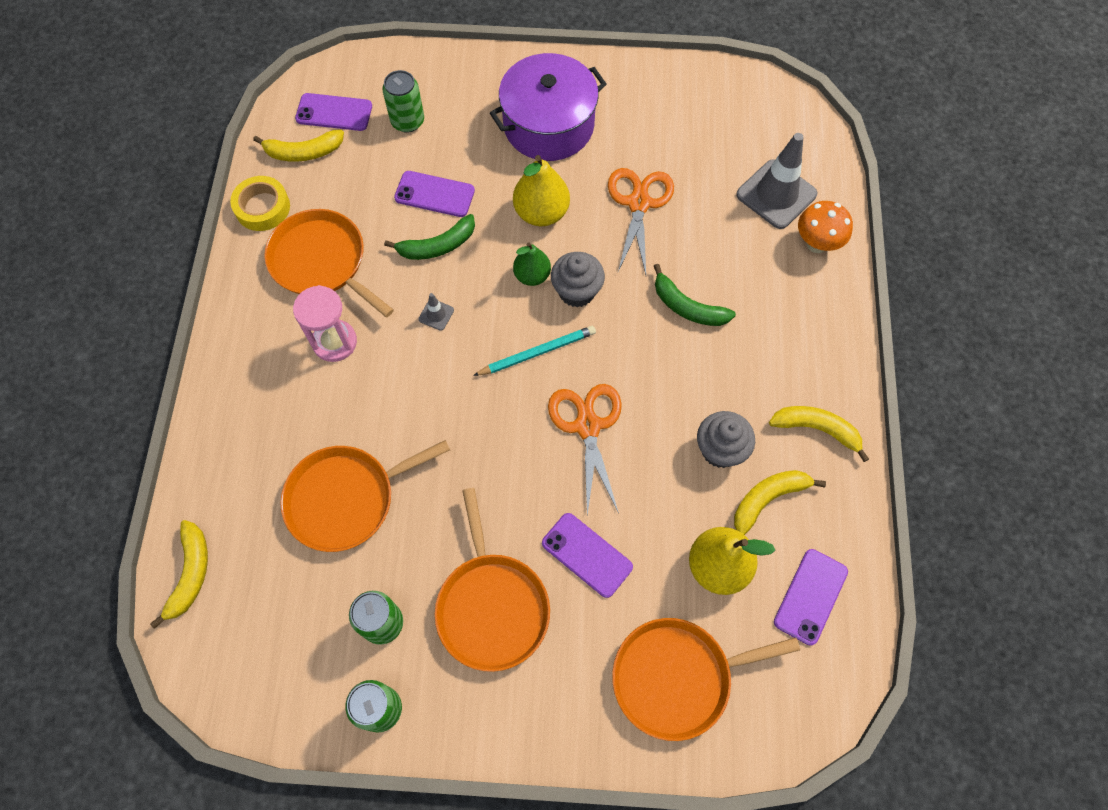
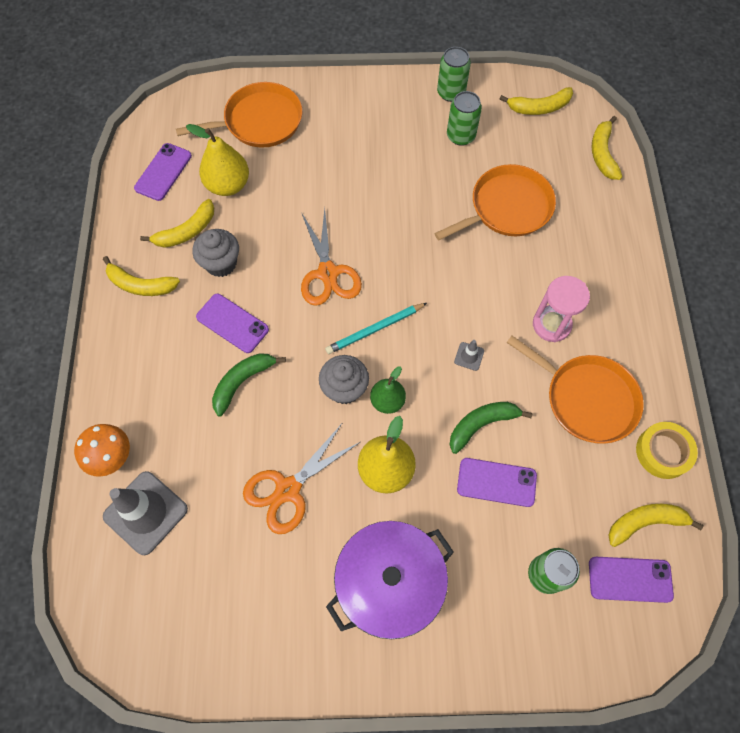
camera: 175 degrees right, 0 degrees up
(254, 666) = (539, 107): none -> yellow banana
(492, 606) = (387, 150): orange pan -> none
(587, 555) = (323, 185): purple phone -> purple phone (232, 323)
(639, 203) = (288, 489): orange scissors -> orange scissors turned 45 degrees clockwise
(687, 307) = (242, 382): green banana -> green banana turned 75 degrees counterclockwise

